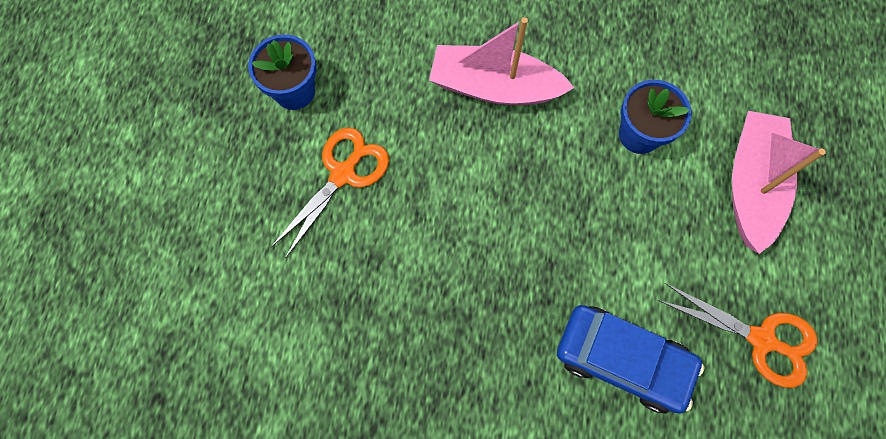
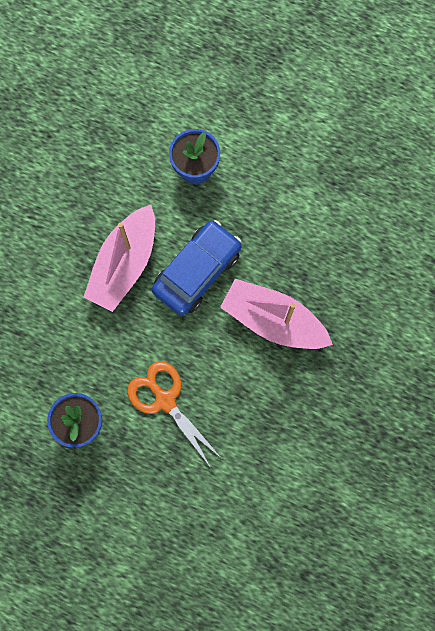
camera: 75 degrees left, 5 degrees up
(622, 359) = (358, 237): blue car -> blue car (197, 271)
(751, 185) = (257, 105): pink boat -> pink boat (273, 320)
(761, 339) = (367, 140): orange scissors -> none

